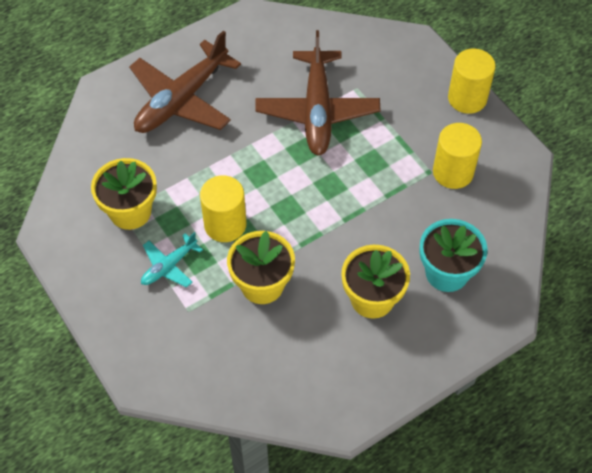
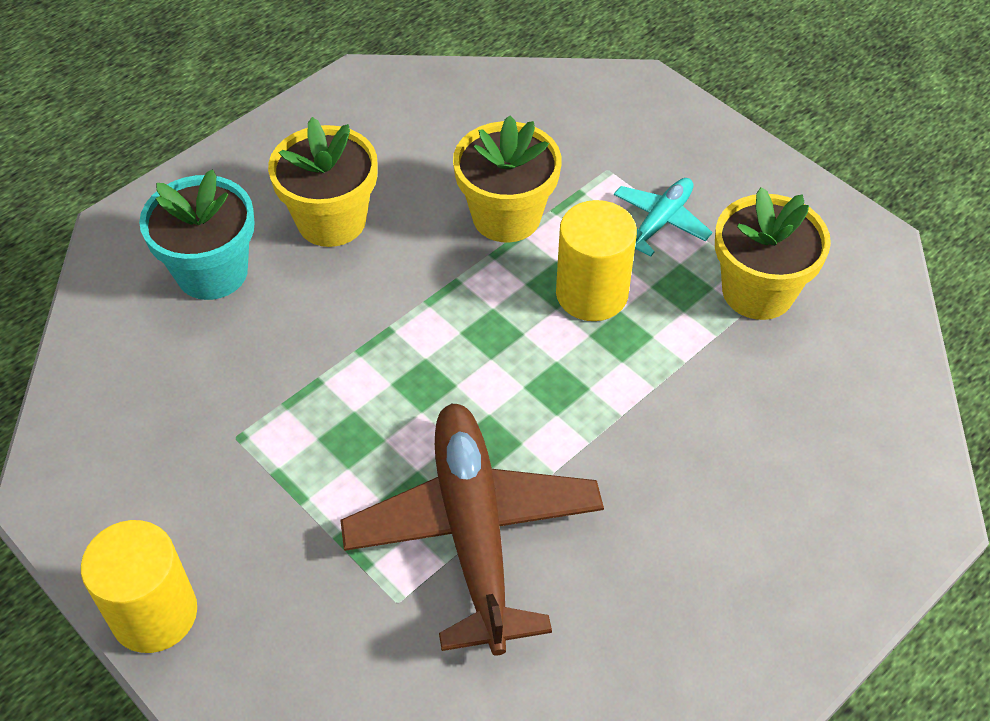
camera: 170 degrees right, 5 degrees down
(181, 100) = (757, 514): brown plane -> none
(453, 172) = (194, 443): yellow cylinder -> none

